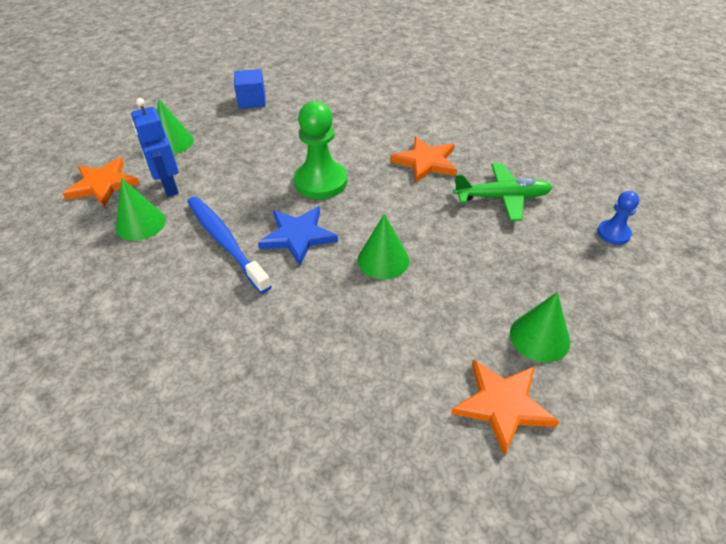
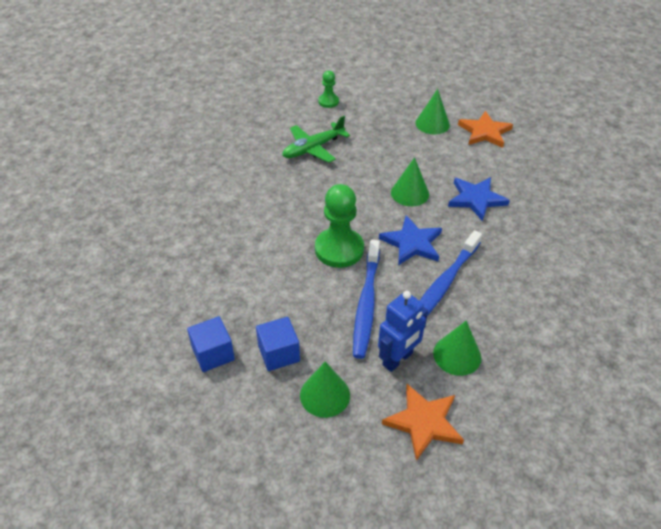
camera: 110 degrees left, 0 degrees up
(228, 128) = (279, 353): none -> blue cube
(241, 183) = (366, 304): none -> blue toothbrush
(342, 324) = (476, 199): none -> blue star
(426, 162) = (283, 192): orange star -> none
(501, 198) = (313, 148): green plane -> green plane turned 105 degrees counterclockwise
(613, 233) = (328, 101): blue pawn -> green pawn

